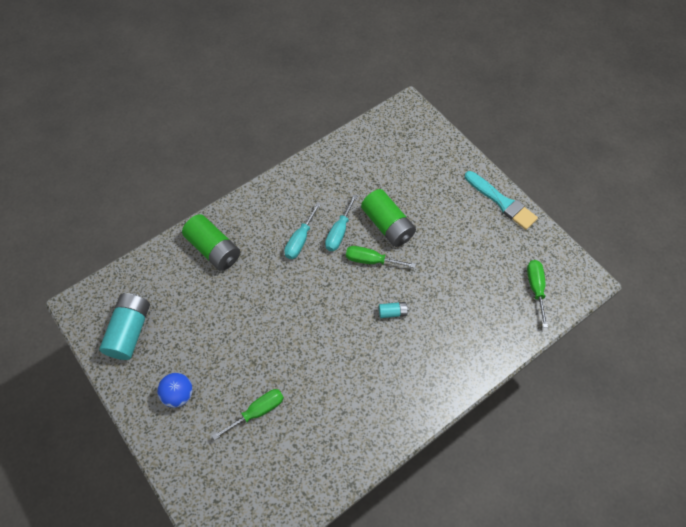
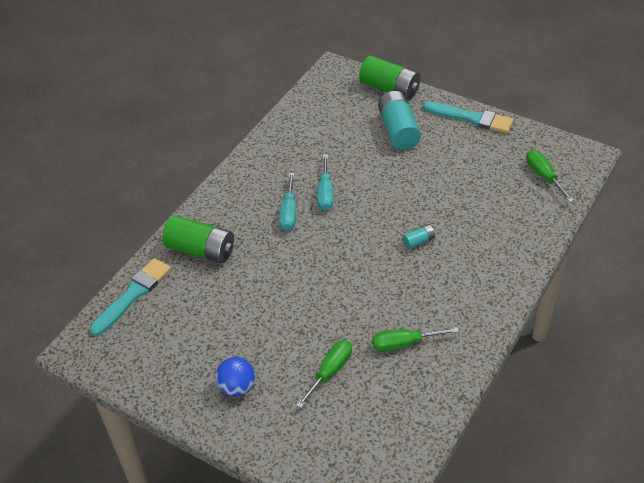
camera: 20 degrees left, 15 degrees down
(130, 331) = (149, 352): turquoise battery -> turquoise battery (398, 131)
(143, 271) = (133, 294): none -> turquoise brush
(371, 260) = (372, 206): green screwdriver -> green screwdriver (404, 343)
(387, 225) = (371, 172): green battery -> green battery (390, 88)

